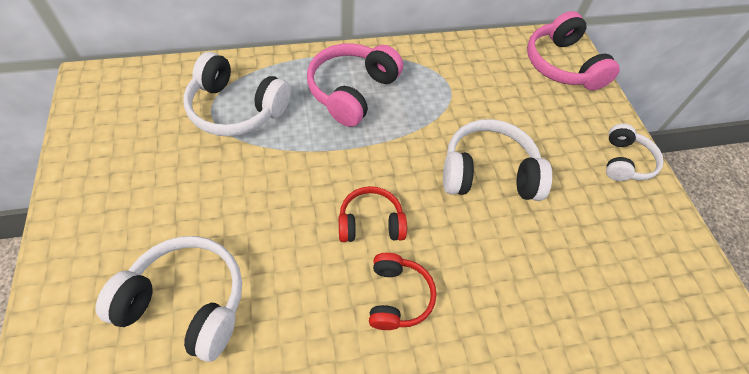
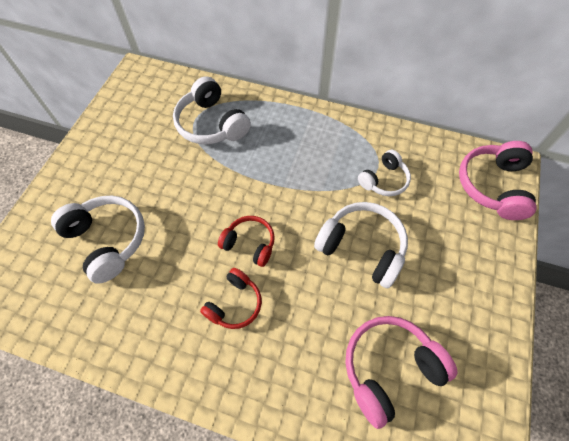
camera: 35 degrees right, 5 degrees up
(352, 91) = (299, 141): pink headphones -> pink headphones (389, 369)
(625, 161) = (490, 292): white headphones -> white headphones (384, 180)

